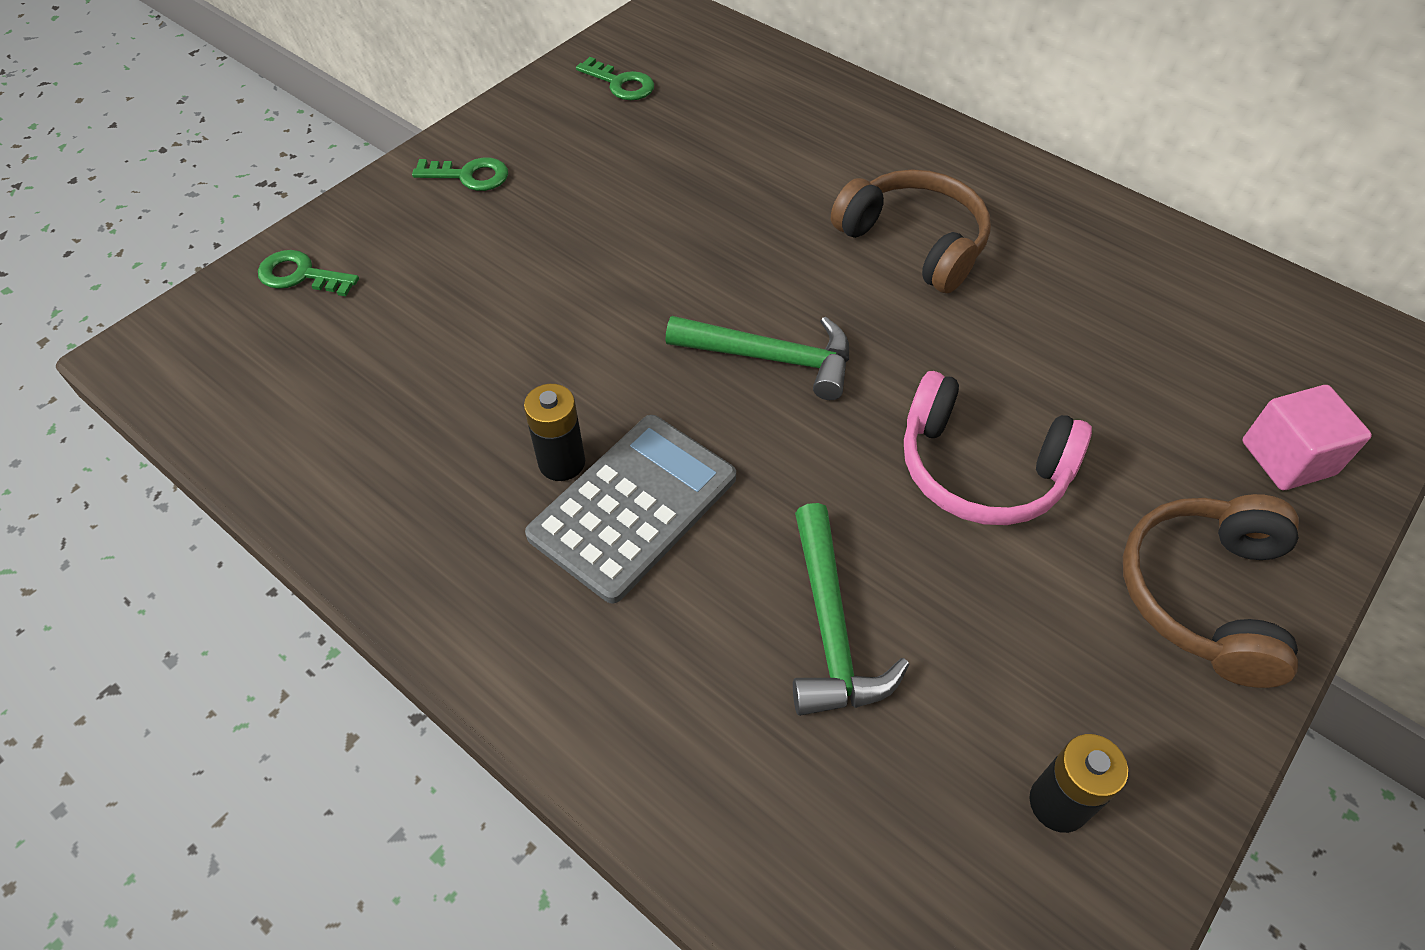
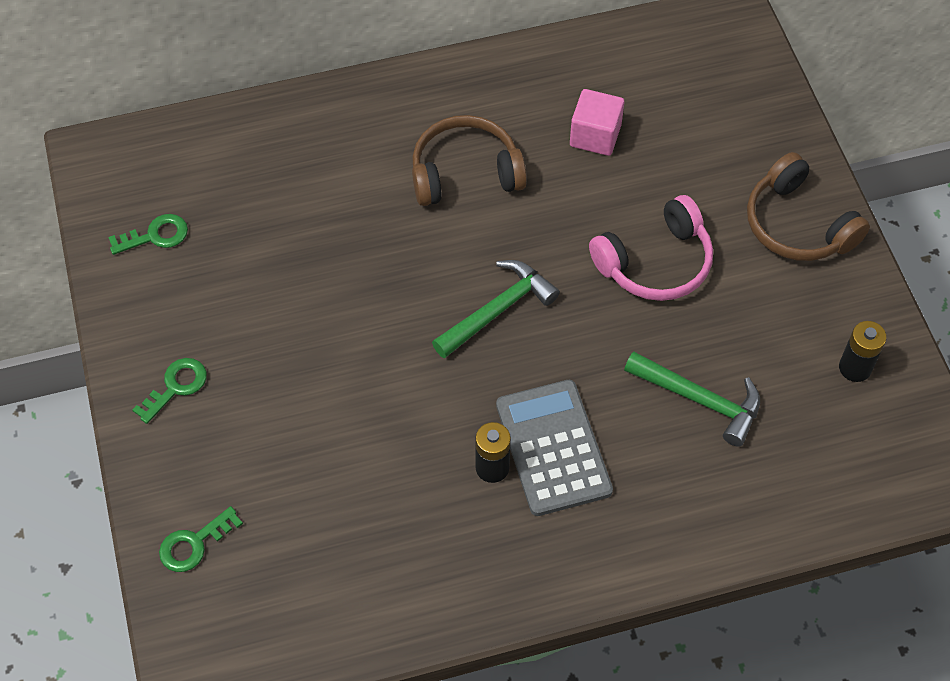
camera: 55 degrees left, 5 degrees up
(1287, 458) = (751, 123): pink cube -> pink cube (595, 136)

